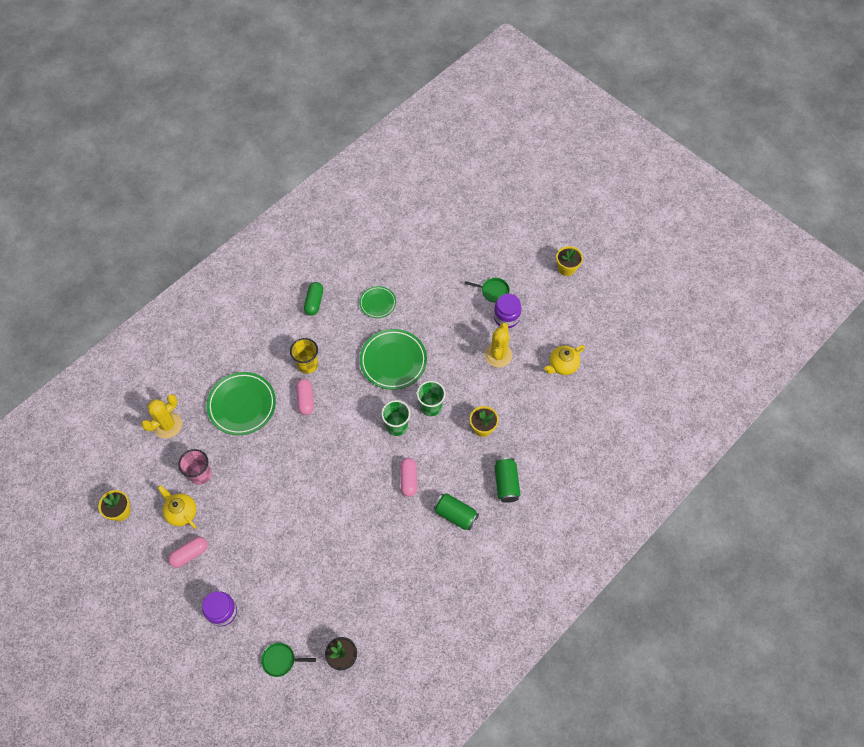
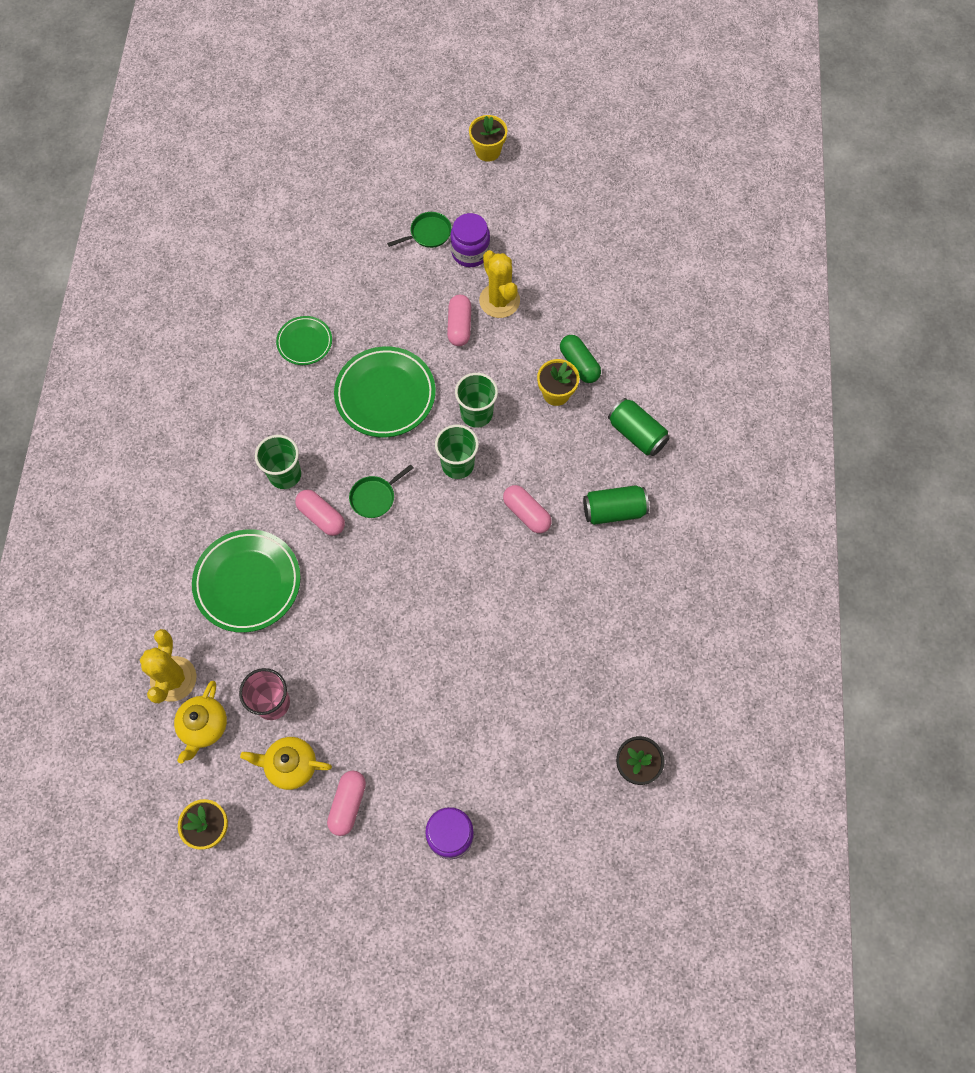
camera: 40 degrees left, 5 degrees up
(281, 660) = (569, 830): green pan -> green pan (374, 497)
(307, 364) = (285, 474): yellow cup -> green cup
(314, 302) = (224, 397): green capsule -> green capsule (579, 364)
(464, 353) = (459, 326): none -> pink capsule
(562, 365) = (580, 261): yellow teapot -> yellow teapot (204, 726)

